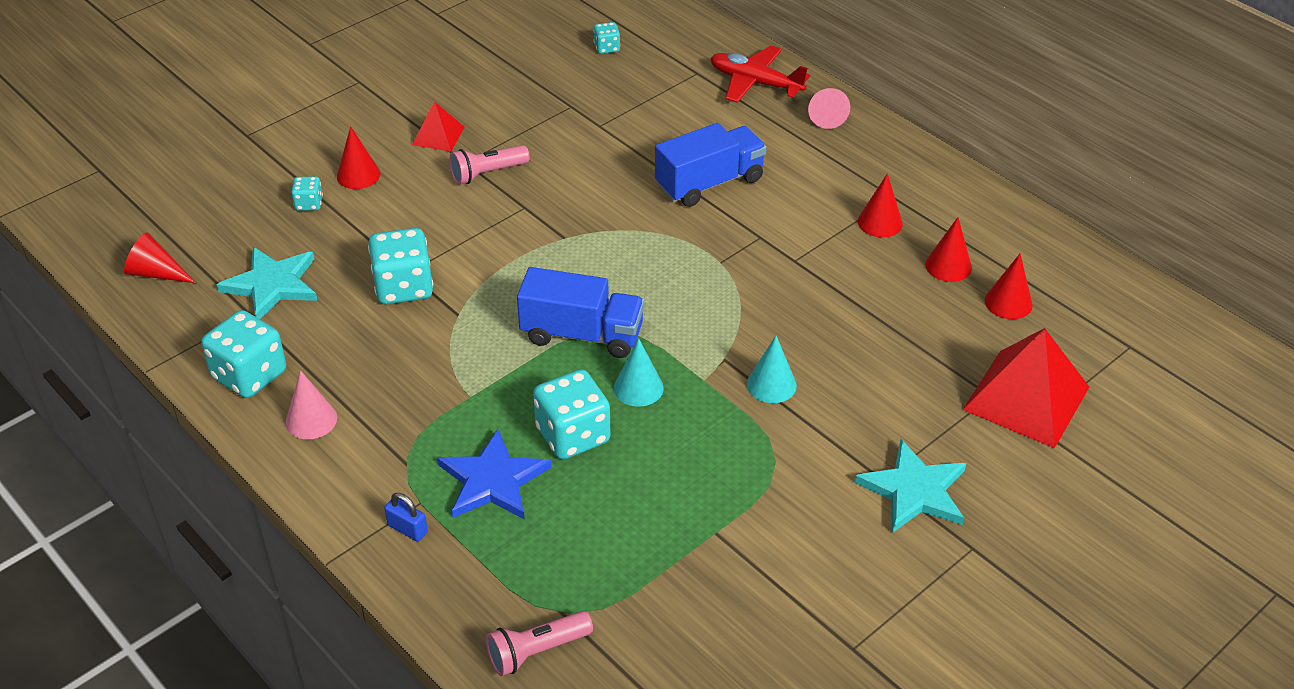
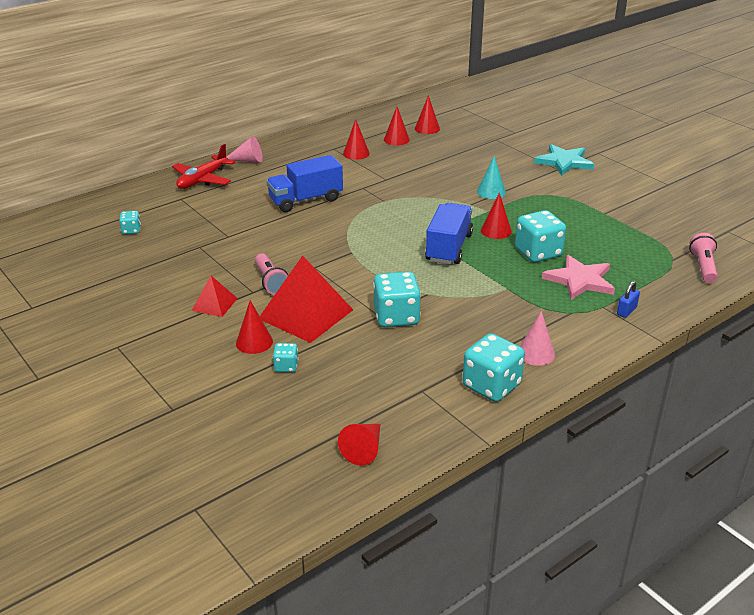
camera: 85 degrees left, 10 degrees down
(272, 285) = (387, 380): turquoise star -> none
(493, 480) = (580, 280): blue star -> pink star
(537, 651) = (703, 267): pink flashlight -> pink flashlight turned 150 degrees counterclockwise
(638, 388) = (496, 231): turquoise cone -> red cone
(709, 183) = (306, 200): blue truck -> blue truck turned 90 degrees counterclockwise
(1026, 398) = (497, 131): red pyramid -> red pyramid (305, 314)

